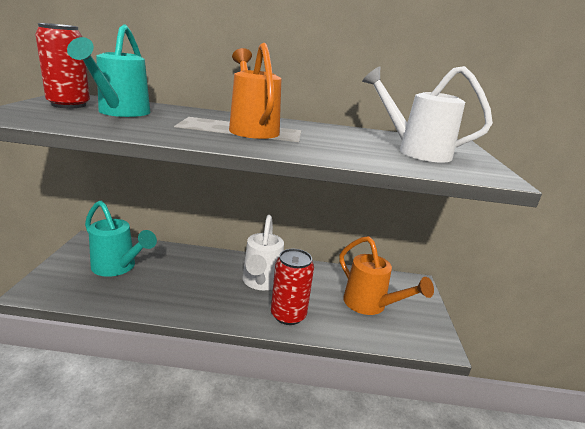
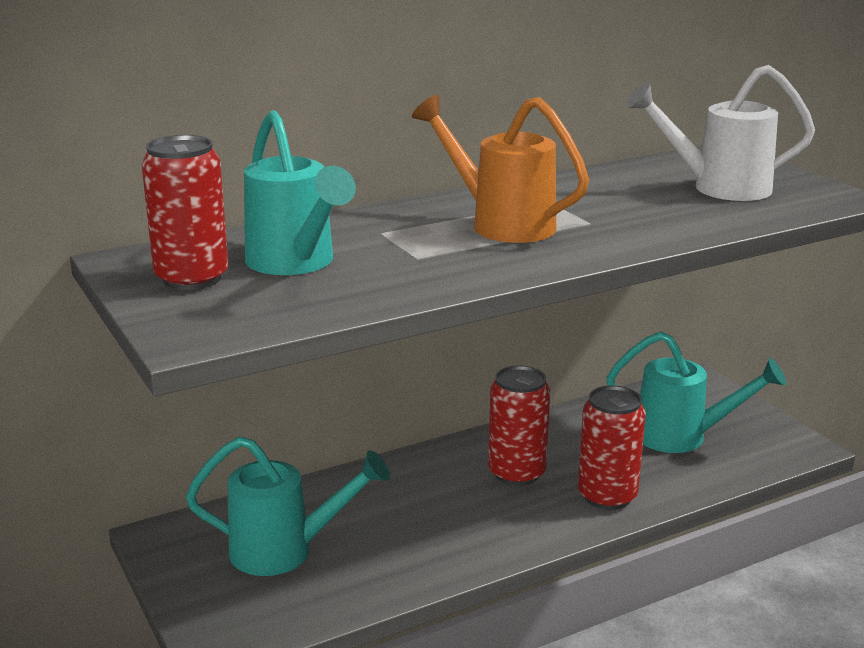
camera: 30 degrees left, 0 degrees up
(261, 283) = (516, 473): white watering can -> red can
(370, 305) = (683, 437): orange watering can -> turquoise watering can

